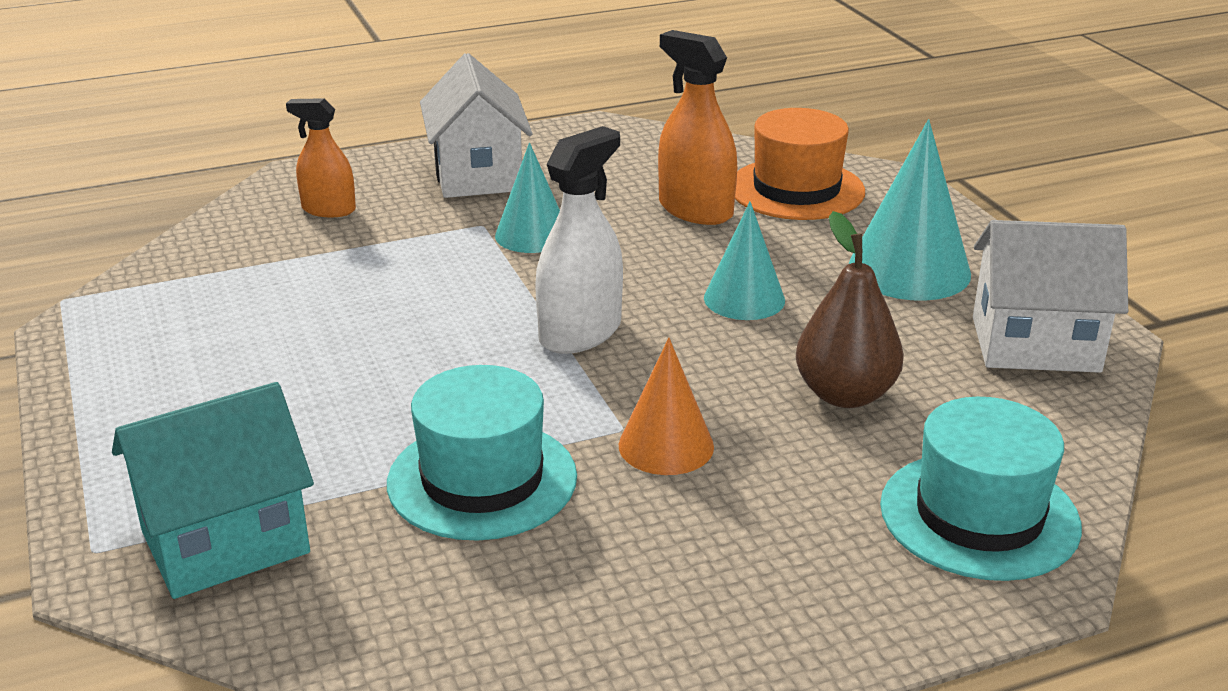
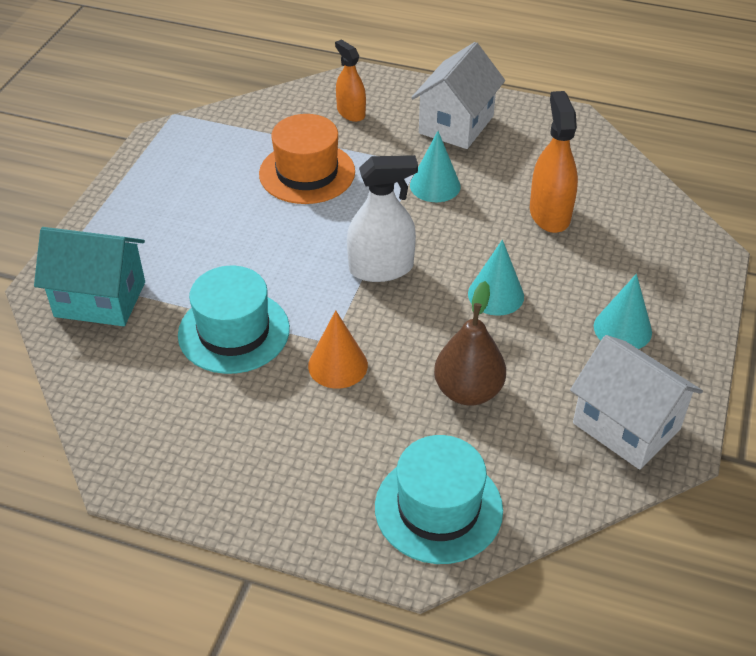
camera: 40 degrees right, 15 degrees up
(796, 189) = (633, 230): orange hat -> orange hat (307, 173)
(909, 270) = (622, 329): turquoise cone -> turquoise cone, size x0.65

